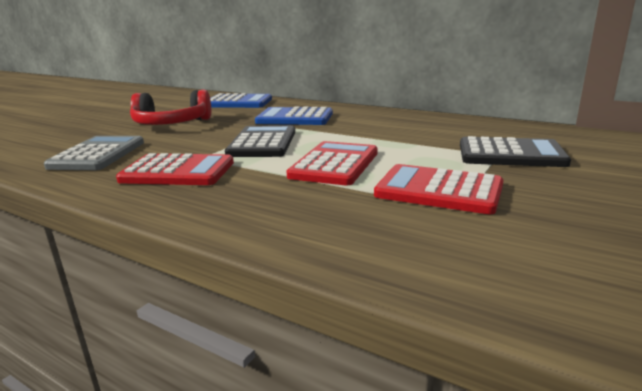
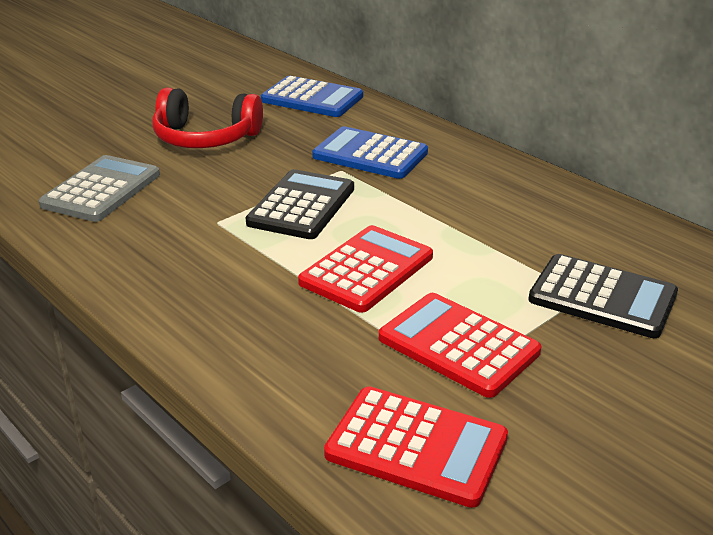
camera: 15 degrees right, 10 degrees up
(178, 171) = (181, 244): red calculator -> red calculator (416, 446)

